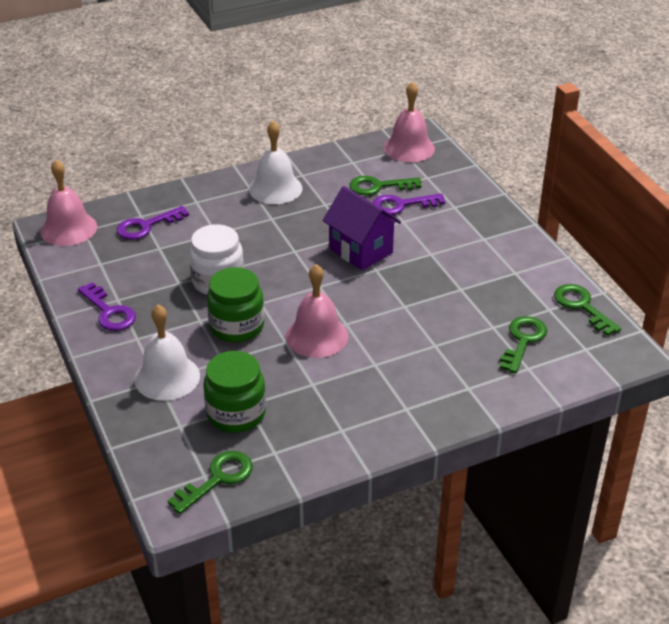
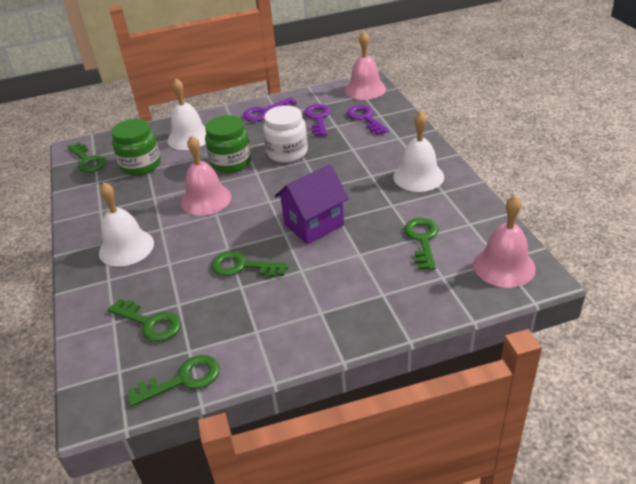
camera: 100 degrees right, 0 degrees up
(402, 205) = (387, 254): purple key -> purple key (318, 118)
(413, 386) = (126, 247): none -> white bell
(432, 291) = (242, 266): none -> green key

